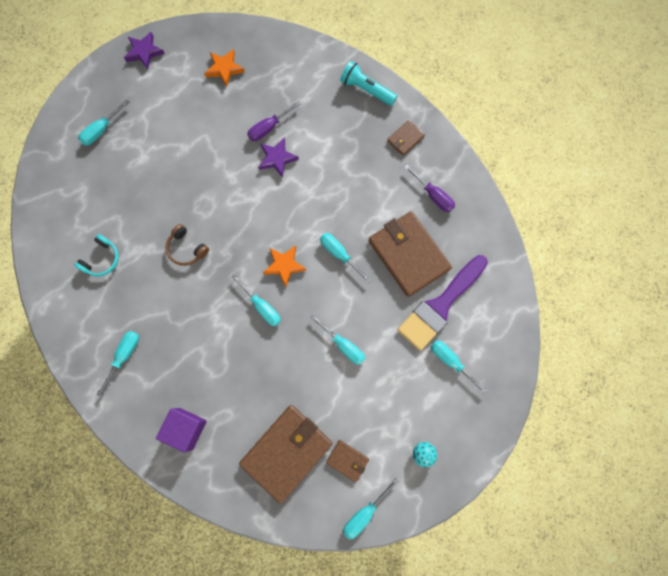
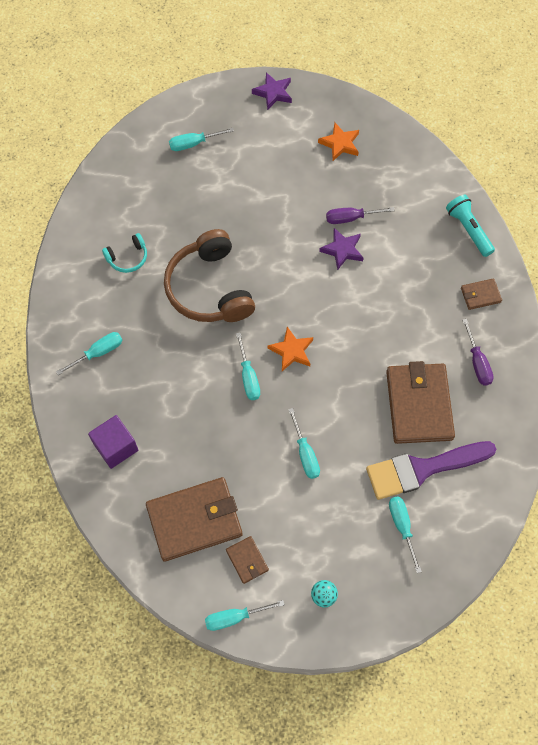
camera: 30 degrees right, 10 degrees down
(187, 249) = (209, 288): brown headphones -> brown headphones, size x2.17
(339, 254) = (351, 369): turquoise screwdriver -> none

